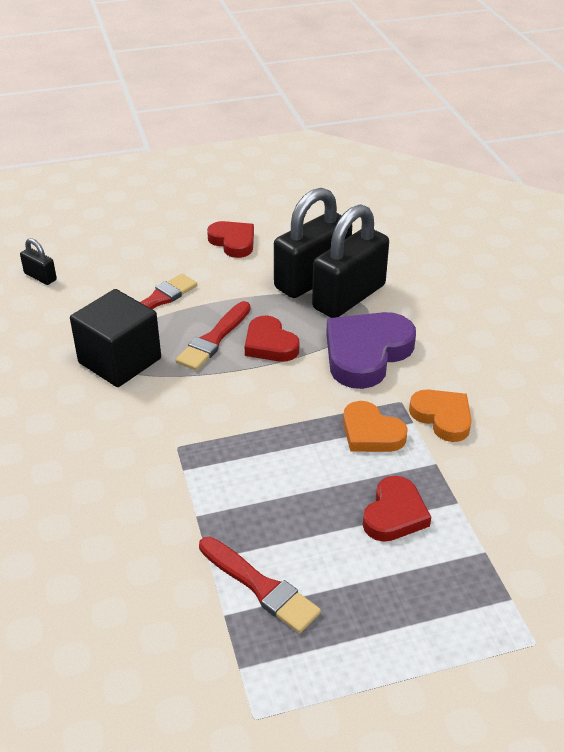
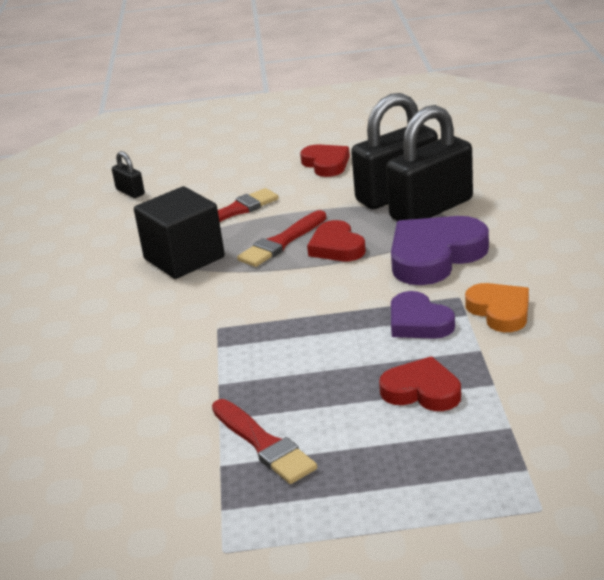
camera: 15 degrees right, 10 degrees down
(371, 433) = (418, 322): orange heart -> purple heart
(394, 514) = (422, 391): red heart -> red heart turned 105 degrees counterclockwise

